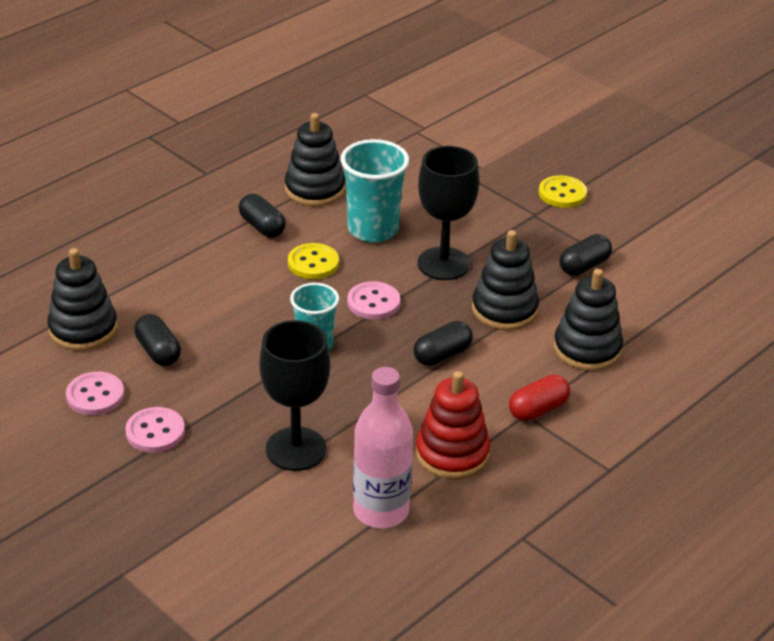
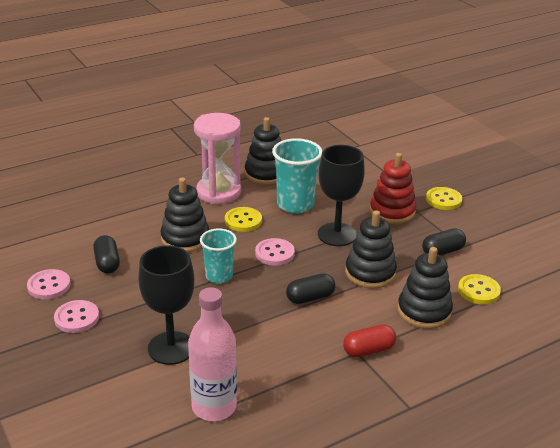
camera: 15 degrees right, 5 degrees down
(83, 329) = (64, 240): black stacking toy -> black stacking toy (185, 238)
(262, 227) = (218, 192): black capsule -> pink hourglass
(452, 454) = (288, 372): red stacking toy -> red stacking toy (392, 211)
(643, 311) = (478, 291): none -> yellow button

